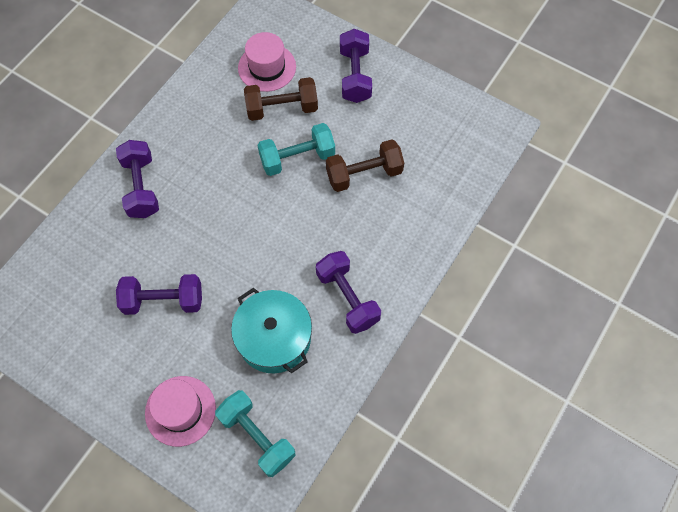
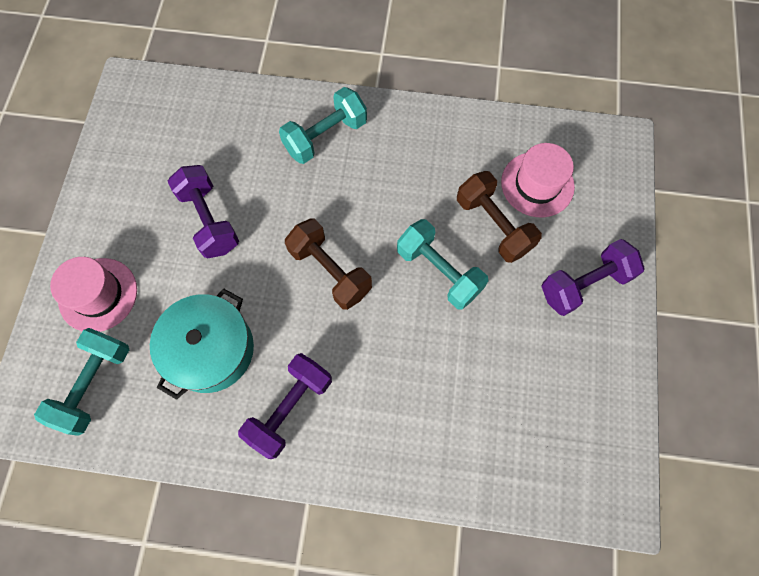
camera: 65 degrees right, 5 degrees up
(141, 187) = (325, 137): purple dumbbell -> turquoise dumbbell
(364, 174) = (457, 355): brown dumbbell -> brown dumbbell (330, 271)

